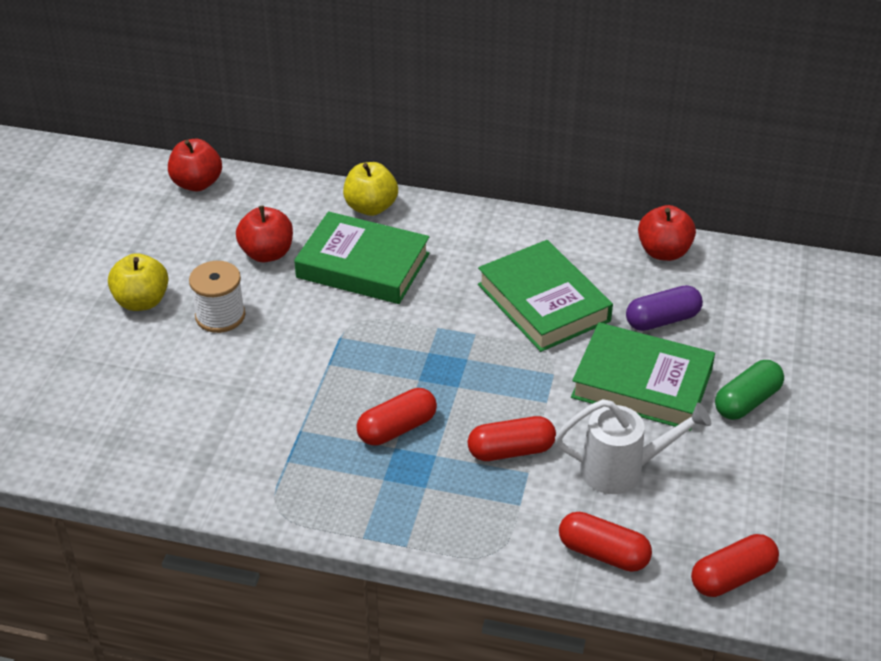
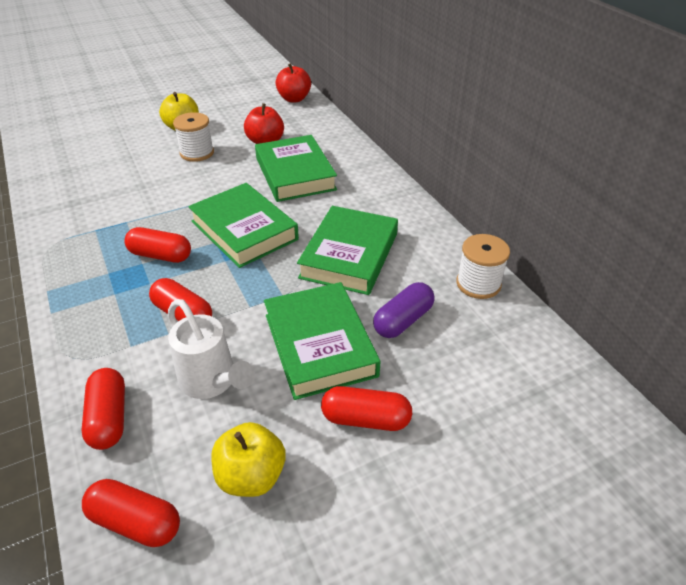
camera: 50 degrees right, 0 degrees up
(371, 207) = (349, 152): yellow apple -> yellow apple (251, 476)
(422, 350) = (244, 230): none -> green book
(662, 320) = (403, 320): purple capsule -> purple capsule turned 75 degrees counterclockwise
(663, 252) = (478, 284): red apple -> white spool
(747, 401) = (365, 419): green capsule -> red capsule

